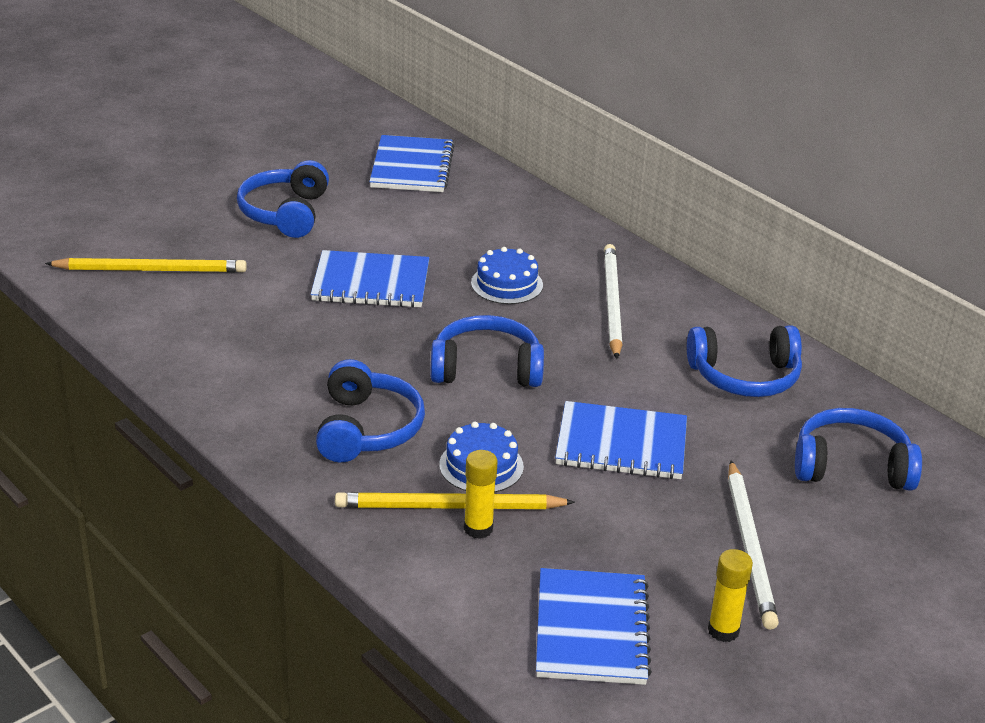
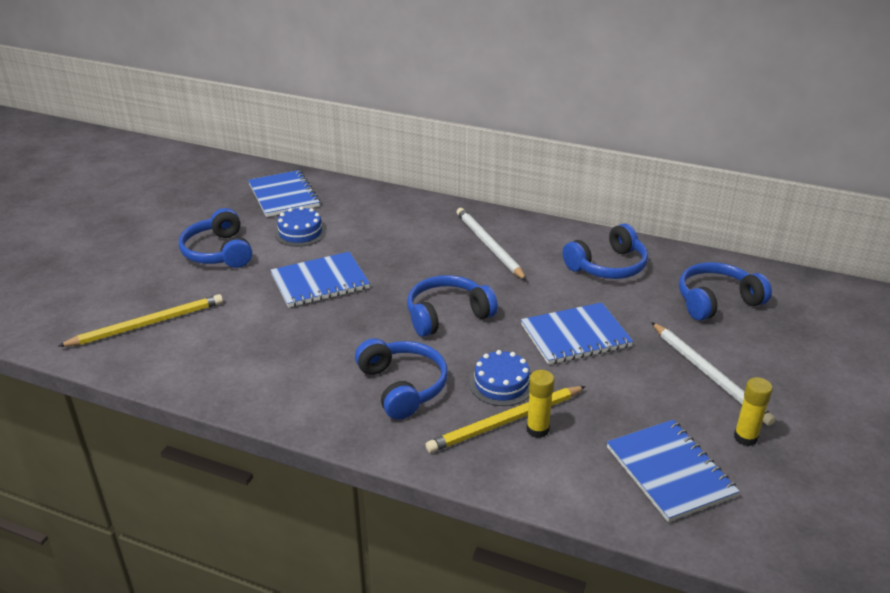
camera: 25 degrees left, 0 degrees up
(507, 284) = (412, 254): blue cake -> blue cake (300, 232)

